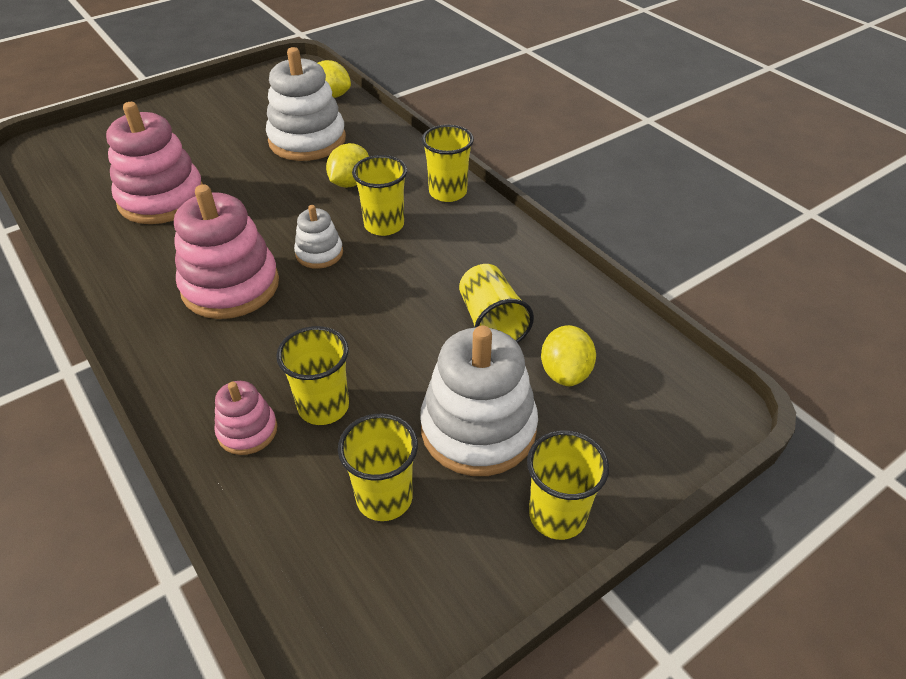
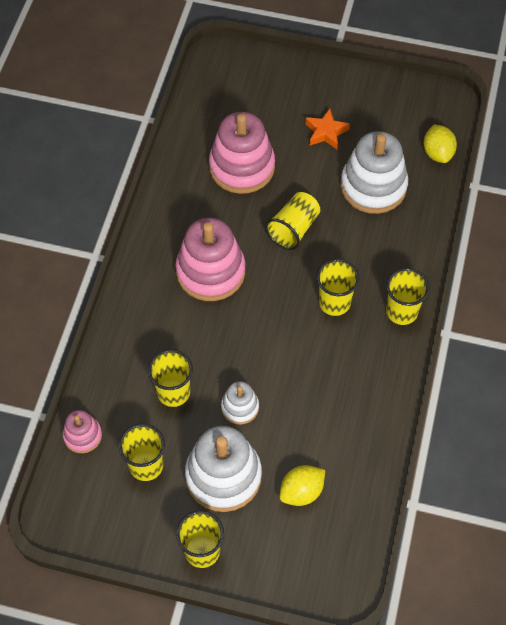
camera: 50 degrees right, 15 degrees up
(216, 135) = (325, 132): none -> orange star
(247, 431) = (130, 372): pink stacking toy -> pink stacking toy (83, 435)
(319, 253) = (277, 291): white stacking toy -> white stacking toy (240, 407)
(350, 183) = (355, 249): yellow lemon -> none
(491, 322) = (306, 426): yellow cup -> yellow cup (293, 229)

